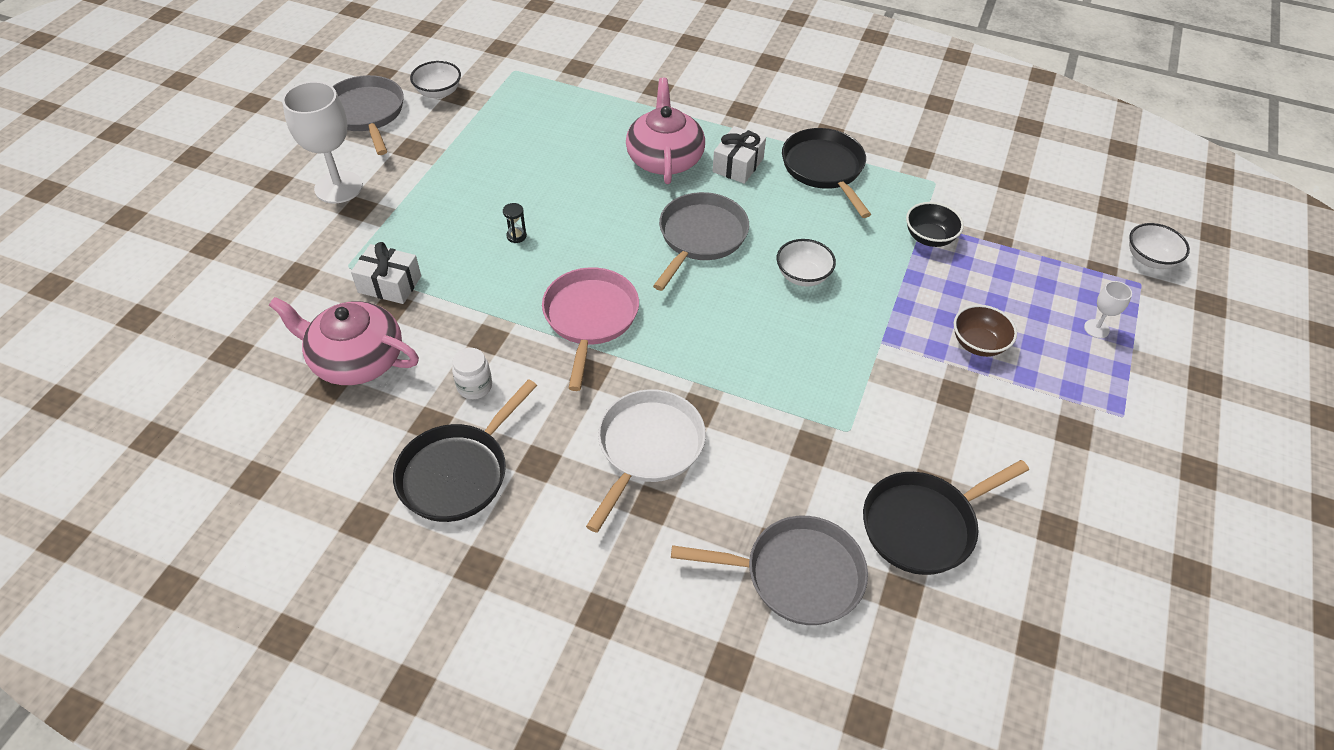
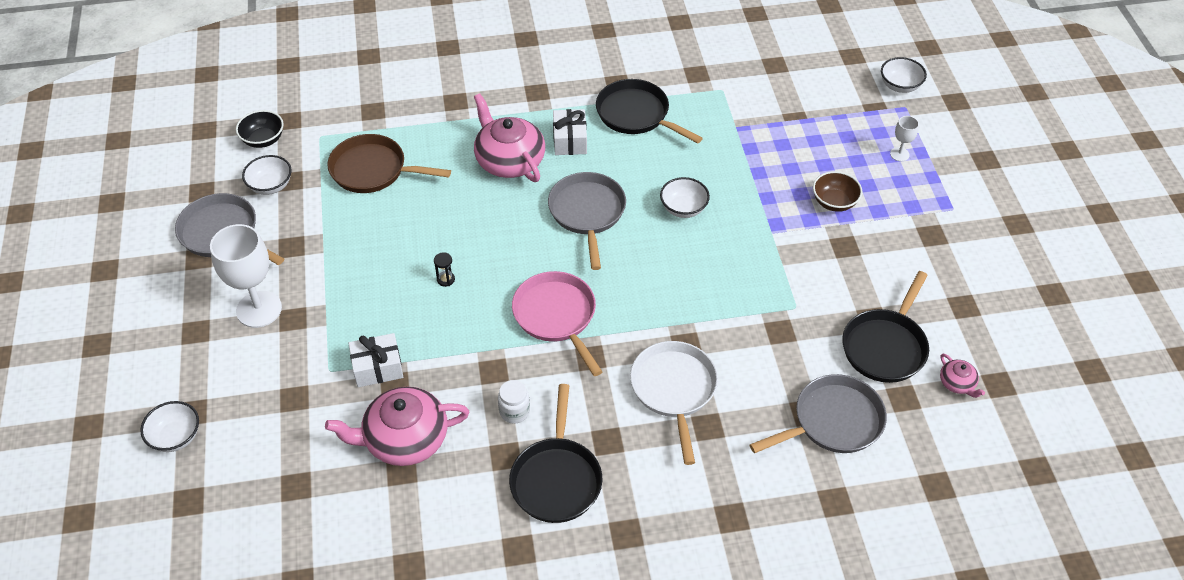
camera: 30 degrees left, 0 degrees up
(179, 259) = (176, 437): none -> white bowl
(535, 116) = (373, 170): none -> brown pan
(929, 237) = (748, 136): black bowl -> black bowl (263, 140)
(983, 613) = (957, 383): none -> pink teapot

